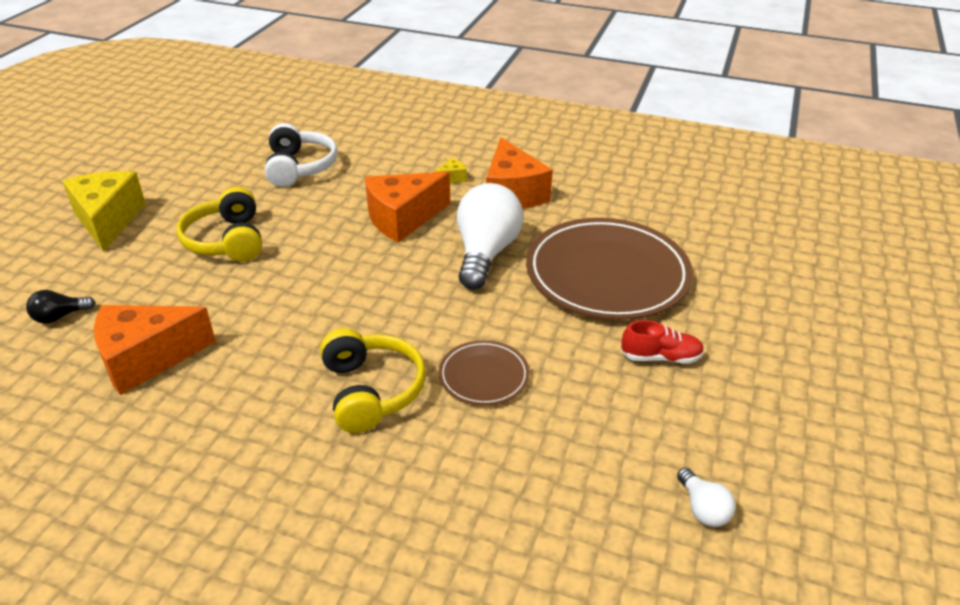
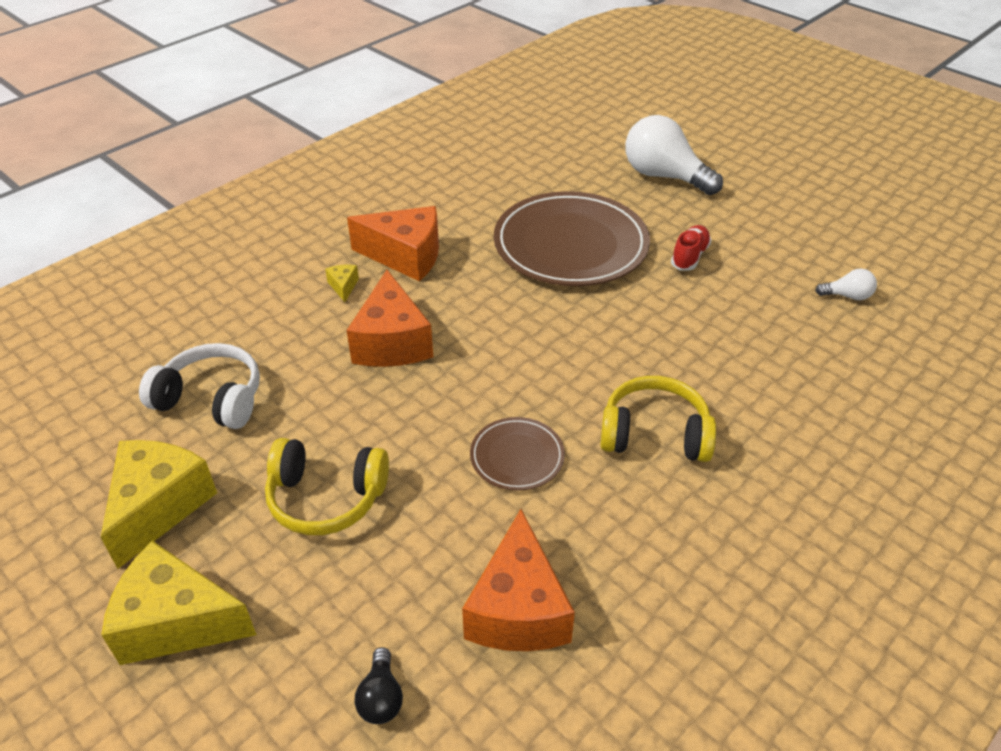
camera: 65 degrees left, 5 degrees up
(197, 183) = (159, 507): none -> yellow cheese
(484, 376) = (667, 357): brown plate -> brown plate (517, 456)
(486, 253) = (493, 303): white light bulb -> white light bulb (664, 176)

